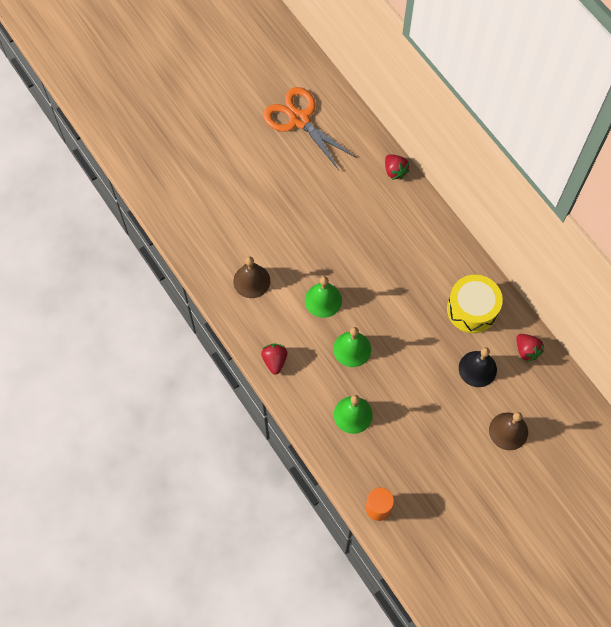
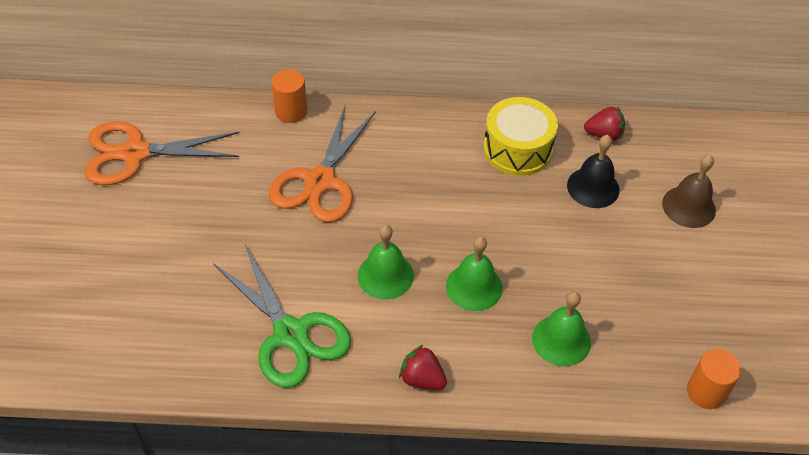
camera: 55 degrees left, 15 degrees down
(251, 281) = (291, 334): brown bell -> green scissors
(358, 223) = (320, 181): none -> orange scissors
(395, 171) = (291, 112): red strawberry -> orange cylinder

